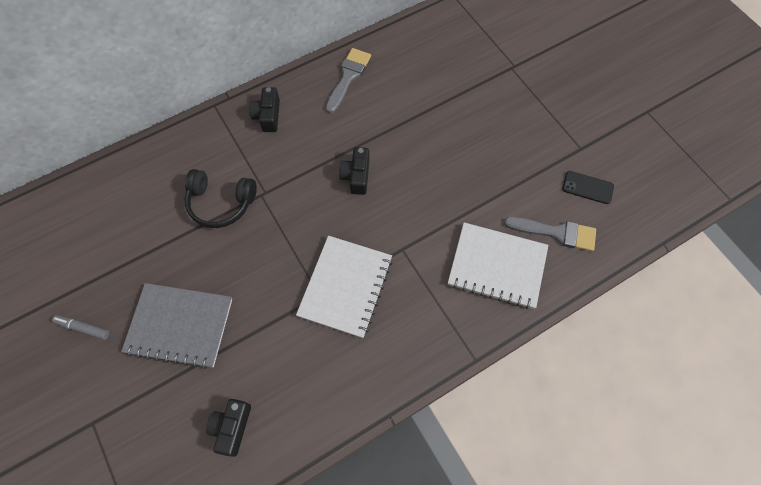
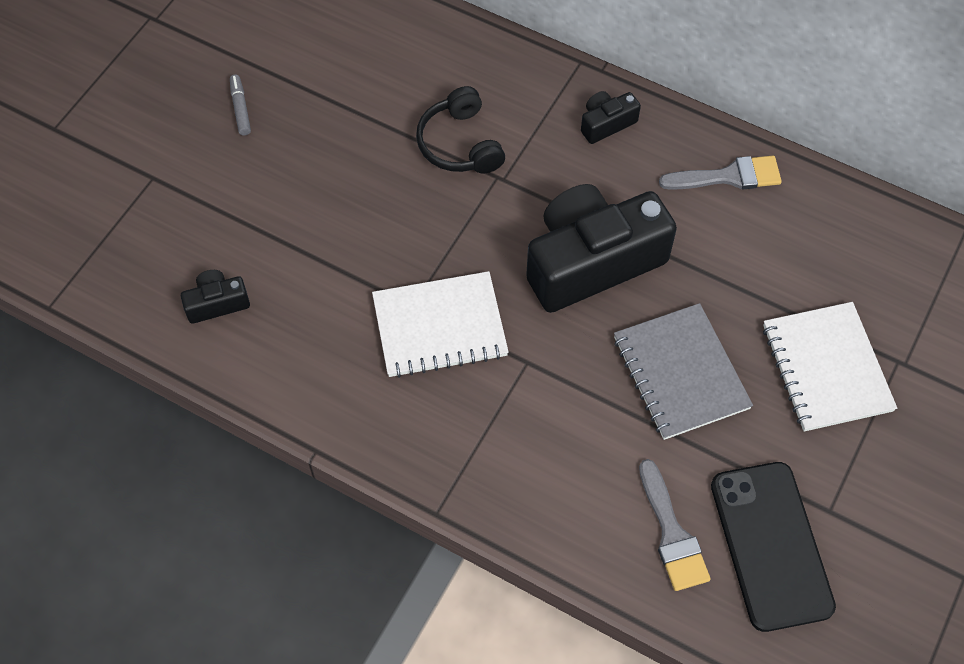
camera: 60 degrees right, 5 degrees down
(180, 326) = (294, 191): grey notebook -> grey notebook (680, 373)
(356, 176) = (591, 261): black camera -> black camera, size x2.29
(497, 266) = (575, 482): white notebook -> white notebook (826, 368)
(587, 187) = (770, 545): black phone -> black phone, size x2.16

